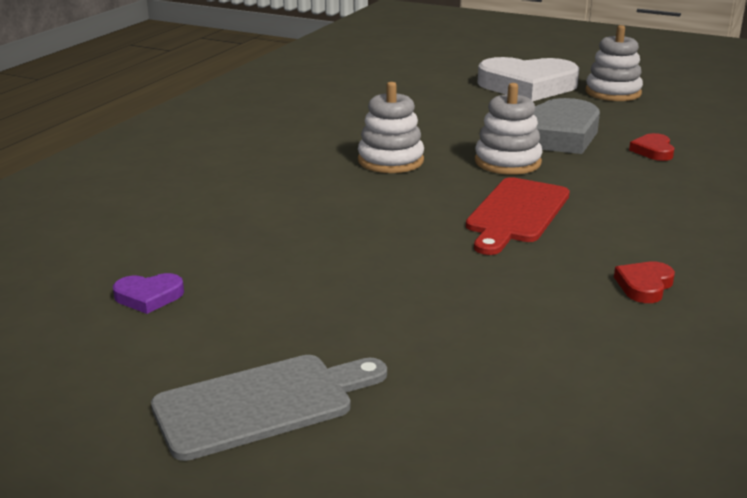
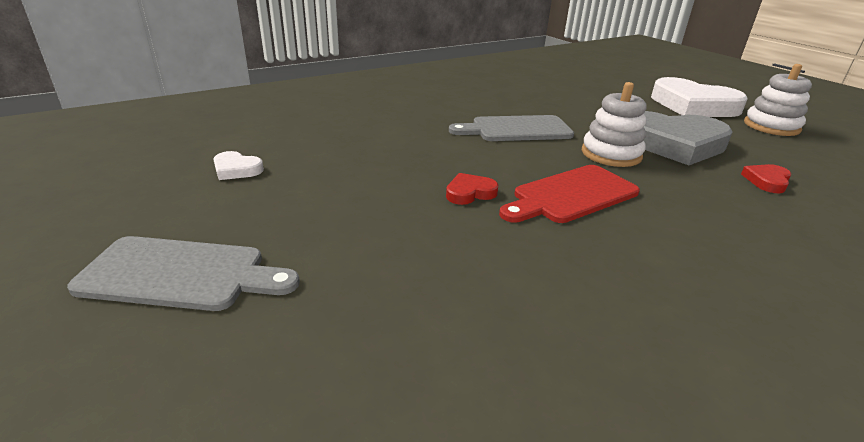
camera: 30 degrees right, 5 degrees up
(149, 297) = (236, 169): purple heart -> white heart
(390, 161) = (516, 129): white stacking toy -> grey cutting board
(644, 286) = (626, 303): red heart -> red heart (470, 193)

